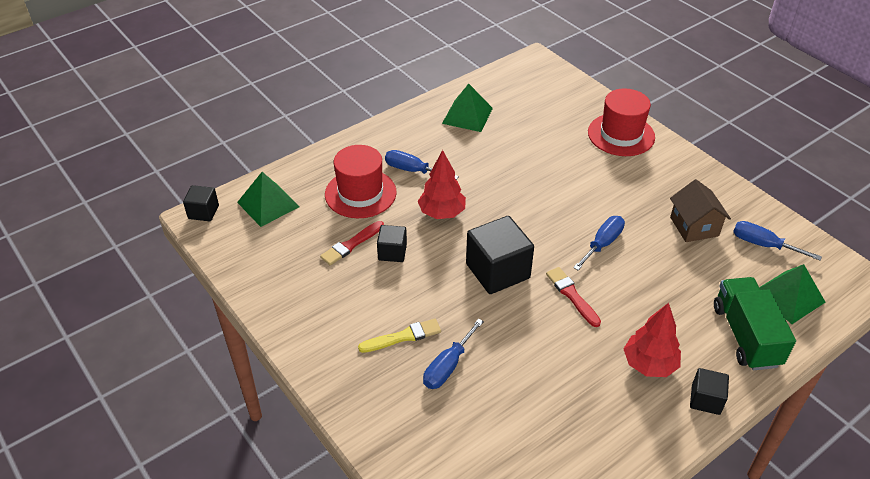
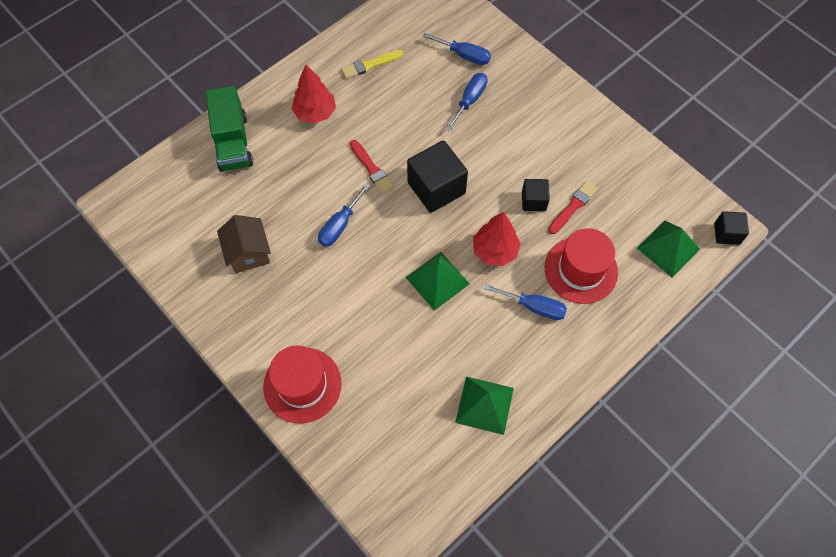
camera: 175 degrees right, 20 degrees up
(403, 337) = (508, 121): yellow brush -> yellow brush (370, 65)
(705, 400) = (278, 89): black cube -> none
(763, 245) = (188, 236): blue screwdriver -> blue screwdriver (464, 55)
(788, 296) = (185, 181): green pyramid -> green pyramid (437, 280)

